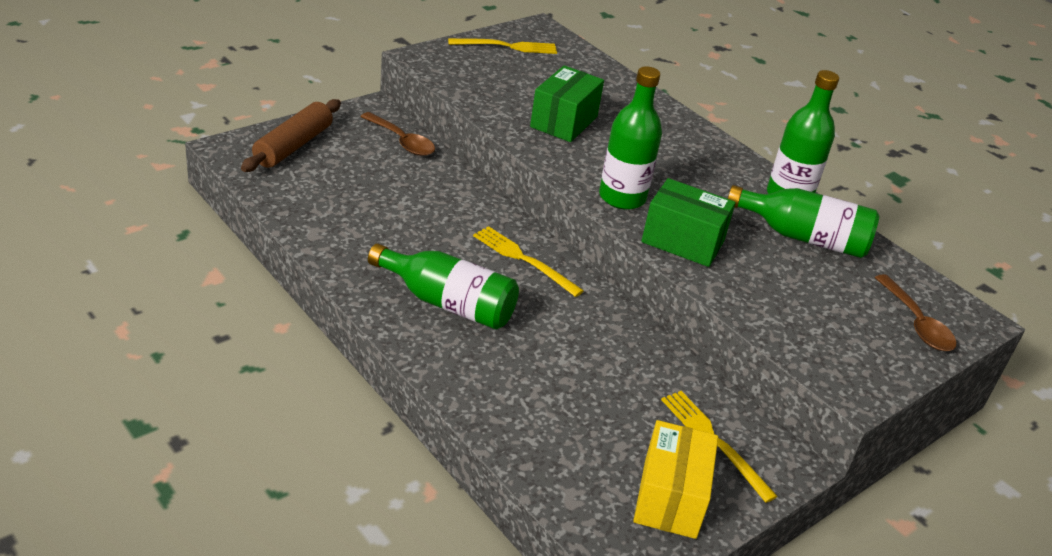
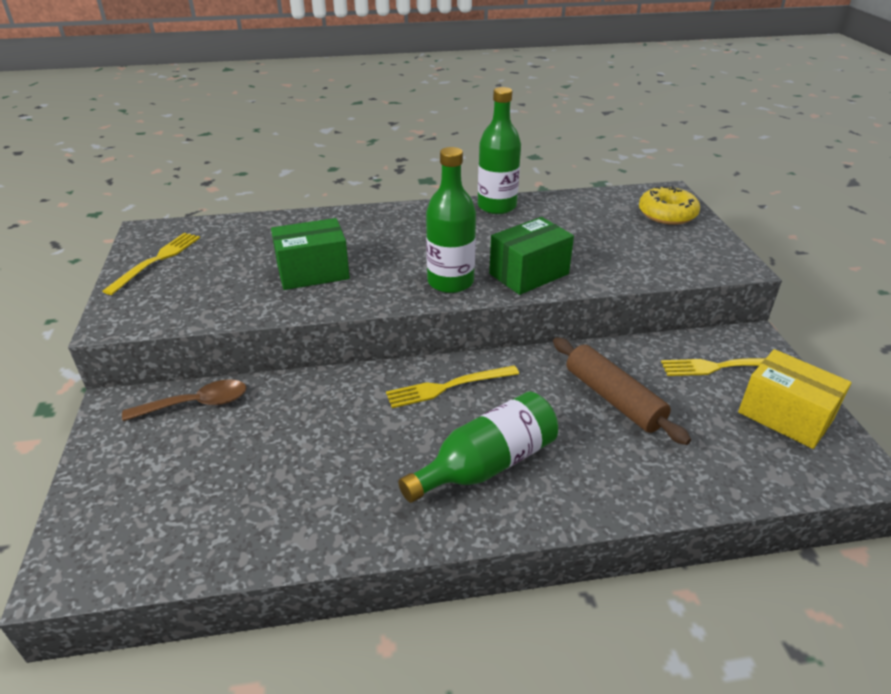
camera: 55 degrees left, 0 degrees up
(293, 146) = (120, 502): brown rolling pin -> brown rolling pin (613, 398)
(564, 122) = (313, 272): green box -> green box turned 75 degrees counterclockwise
(804, 237) = (551, 219): green bottle -> none
(916, 323) = (667, 214): brown spoon -> yellow donut

